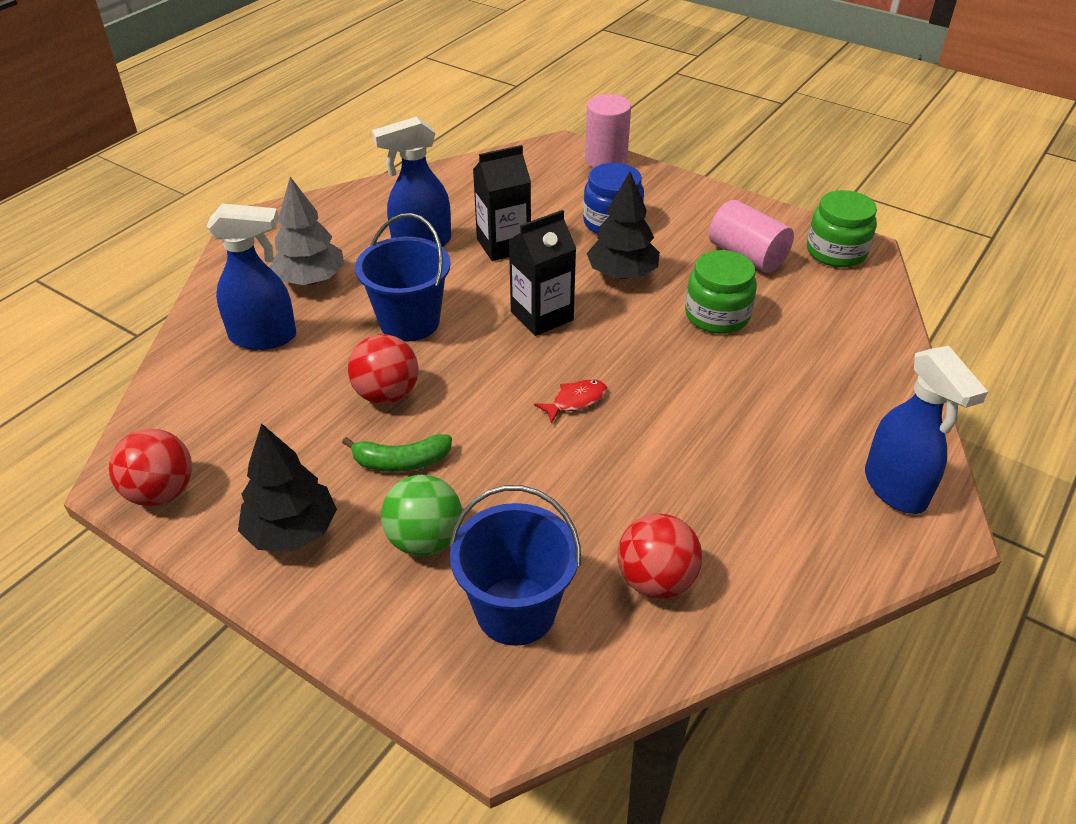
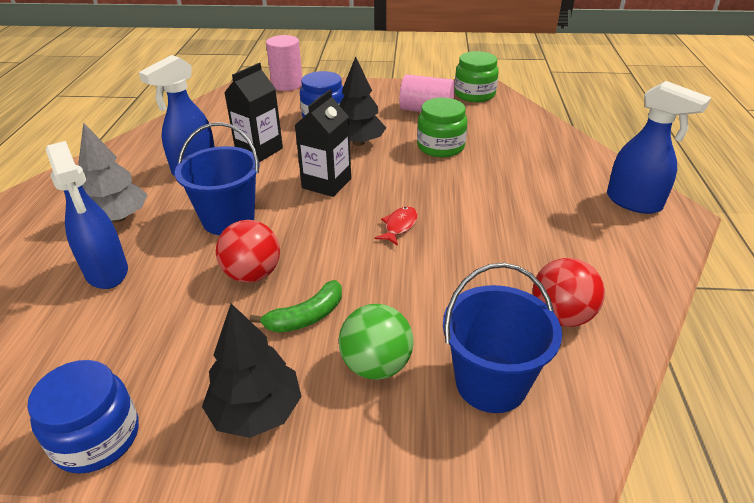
camera: 30 degrees left, 5 degrees down
(161, 492) = (97, 437): red ball -> blue jar
(264, 337) = (107, 272): blue spray bottle -> blue spray bottle turned 90 degrees clockwise

